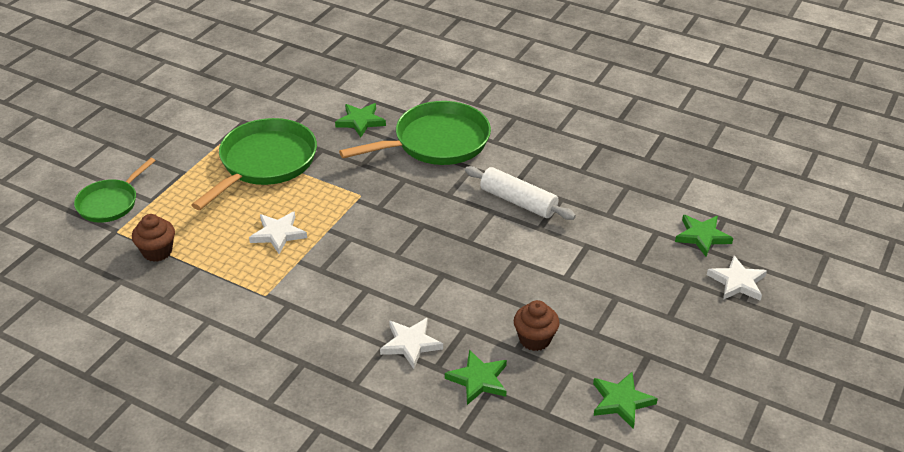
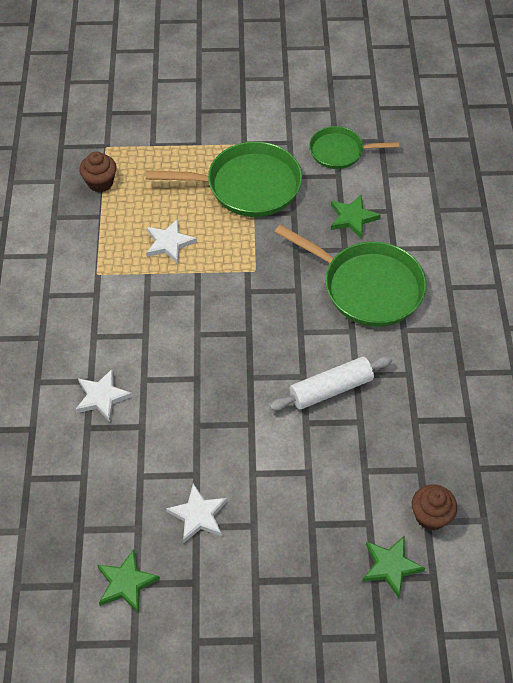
camera: 60 degrees right, 15 degrees up
(110, 203) = (133, 123): green pan -> green pan (340, 151)
(478, 379) = (90, 464): green star -> none
(518, 201) = (331, 389): white rolling pin -> white rolling pin turned 60 degrees clockwise
(535, 339) = (161, 484): brown cupcake -> brown cupcake (430, 516)
(737, 282) = (343, 624): white star -> white star (198, 515)

